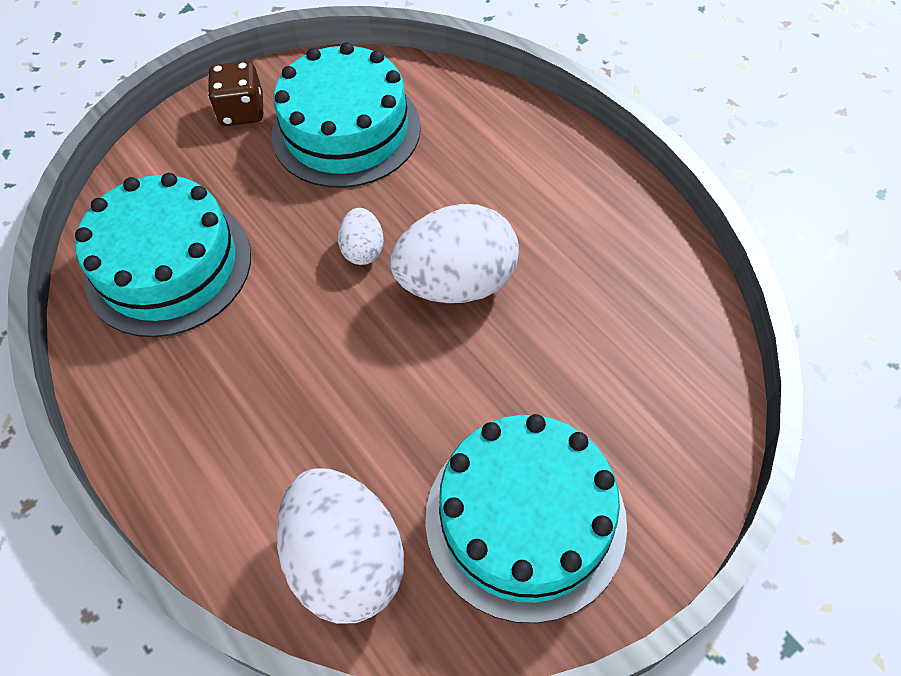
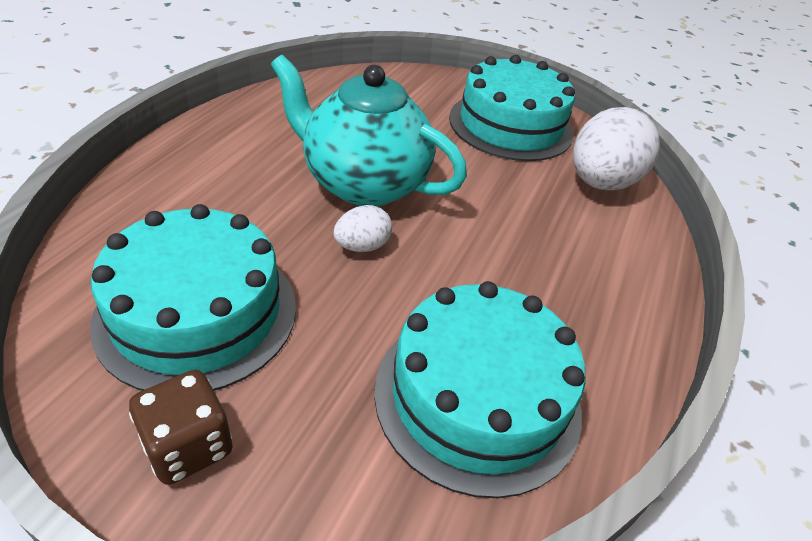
camera: 125 degrees left, 15 degrees down
(457, 283) = (363, 184): white egg -> turquoise teapot

